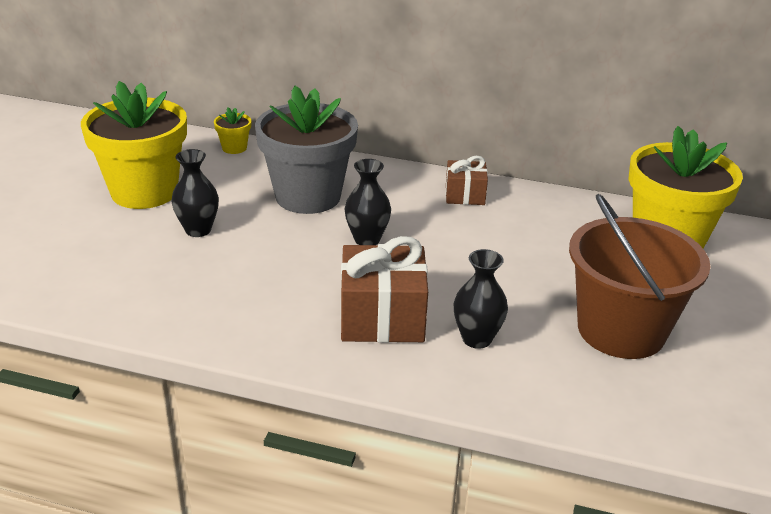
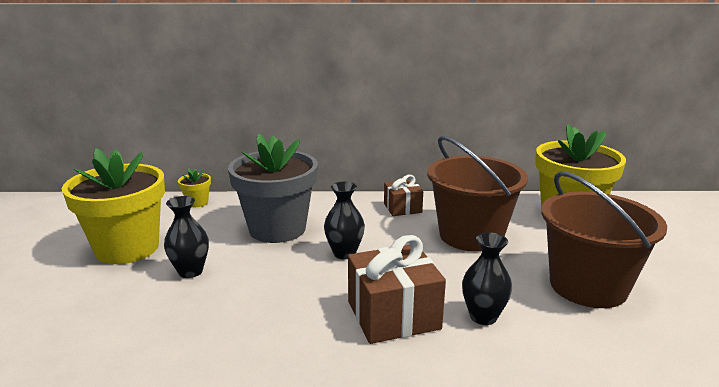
camera: 15 degrees left, 10 degrees down
(525, 244) = (471, 235): none -> brown bucket

